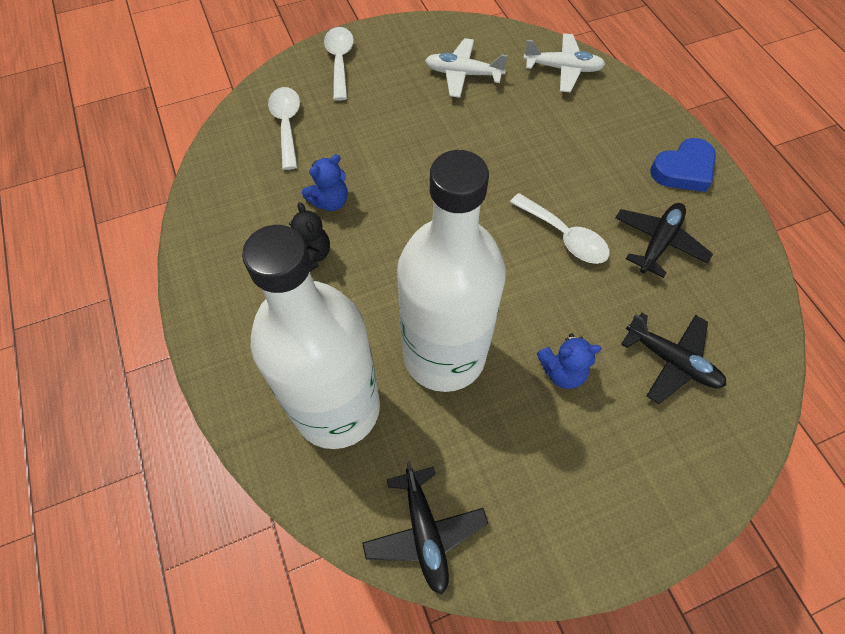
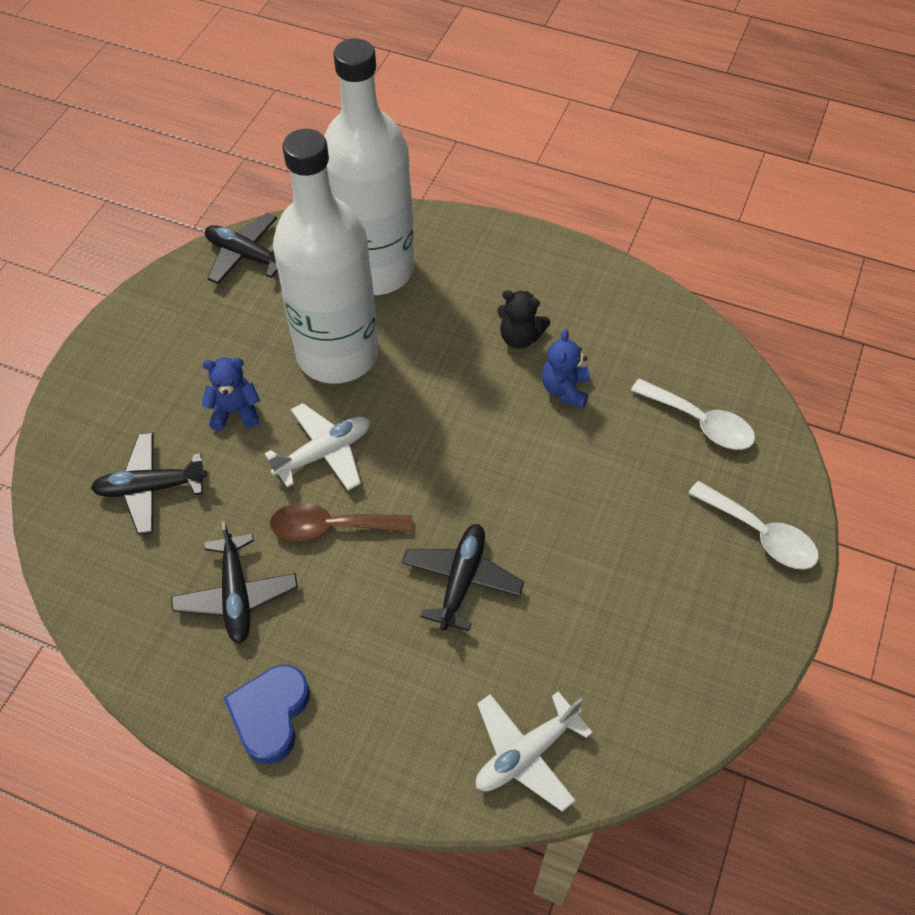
camera: 135 degrees right, 5 degrees down
(463, 74) = (622, 636): white plane -> white plane (324, 453)
(515, 153) = (461, 580): none -> black plane
(562, 371) = (235, 412): blue teddy bear -> blue teddy bear turned 45 degrees clockwise
(564, 236) = (331, 527): white spoon -> brown spoon

